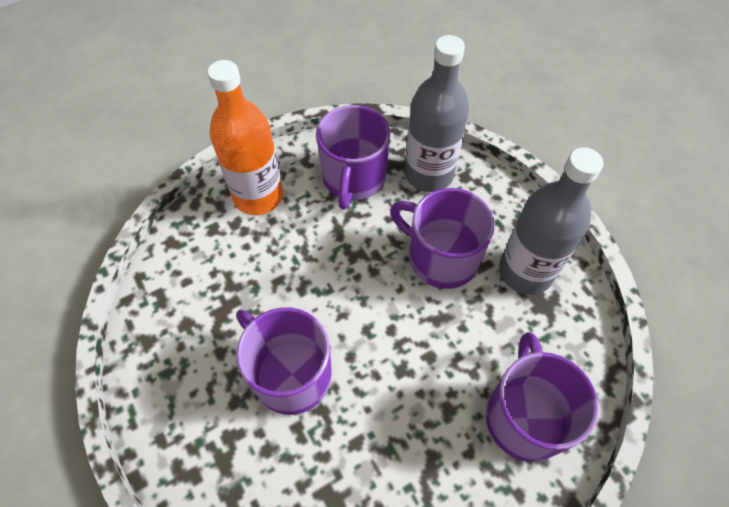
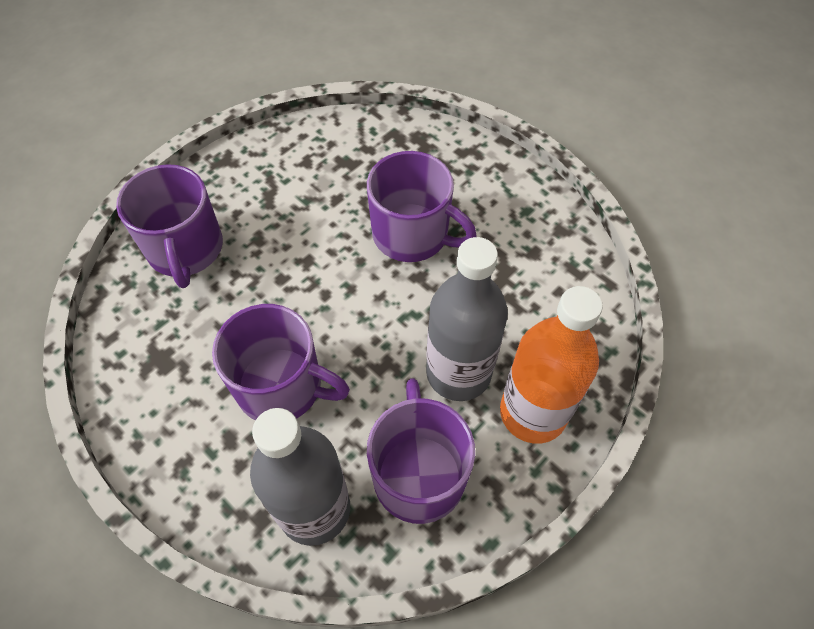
camera: 165 degrees right, 0 degrees up
(525, 272) = (178, 392): grey bottle -> grey bottle (458, 372)

